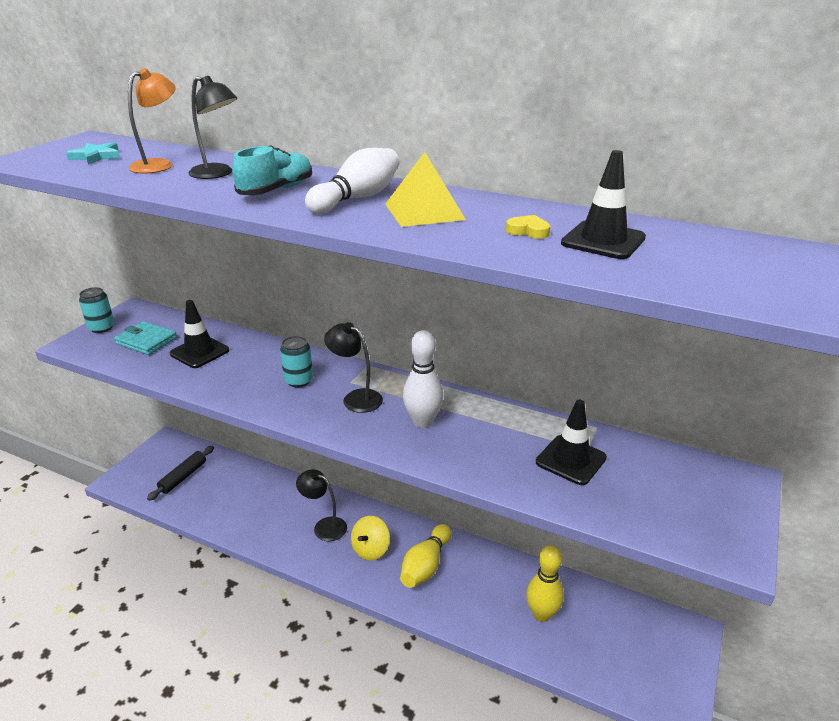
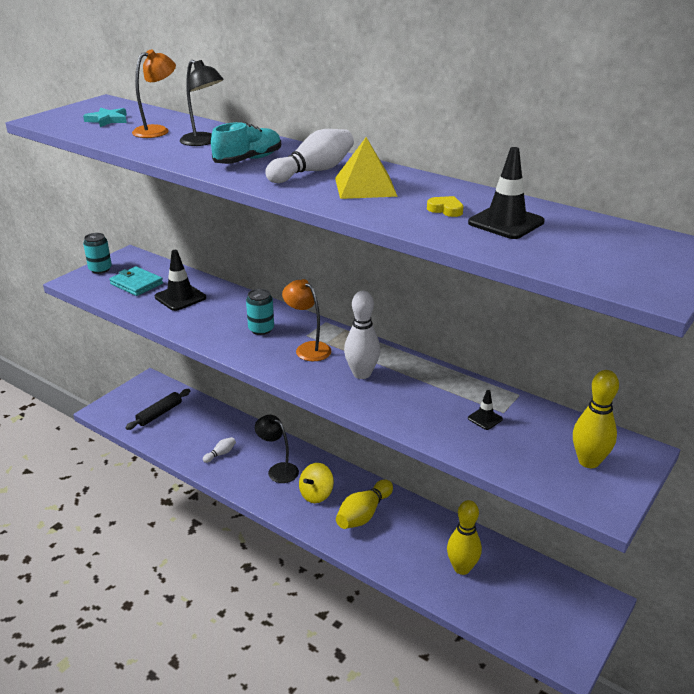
camera: 10 degrees right, 0 degrees up
(258, 515) = (220, 454): none -> white bowling pin
(356, 398) = (308, 348): black lamp -> orange lamp
(570, 460) = (485, 419): black traffic cone -> black traffic cone, size x0.53
(696, 498) = (588, 461): none -> yellow bowling pin

